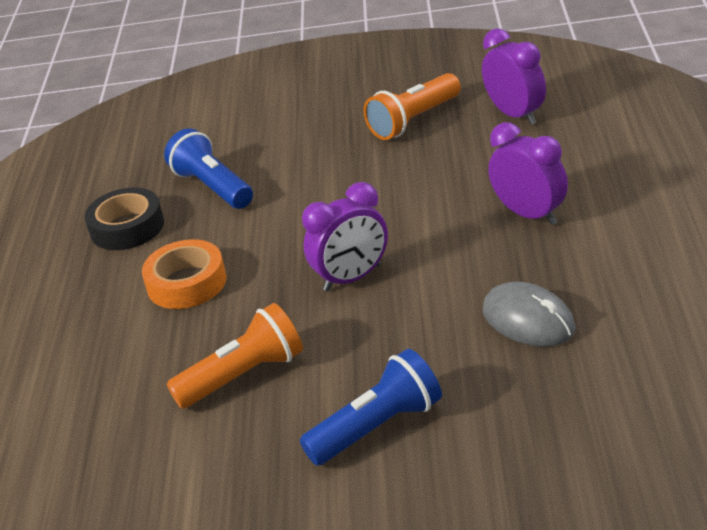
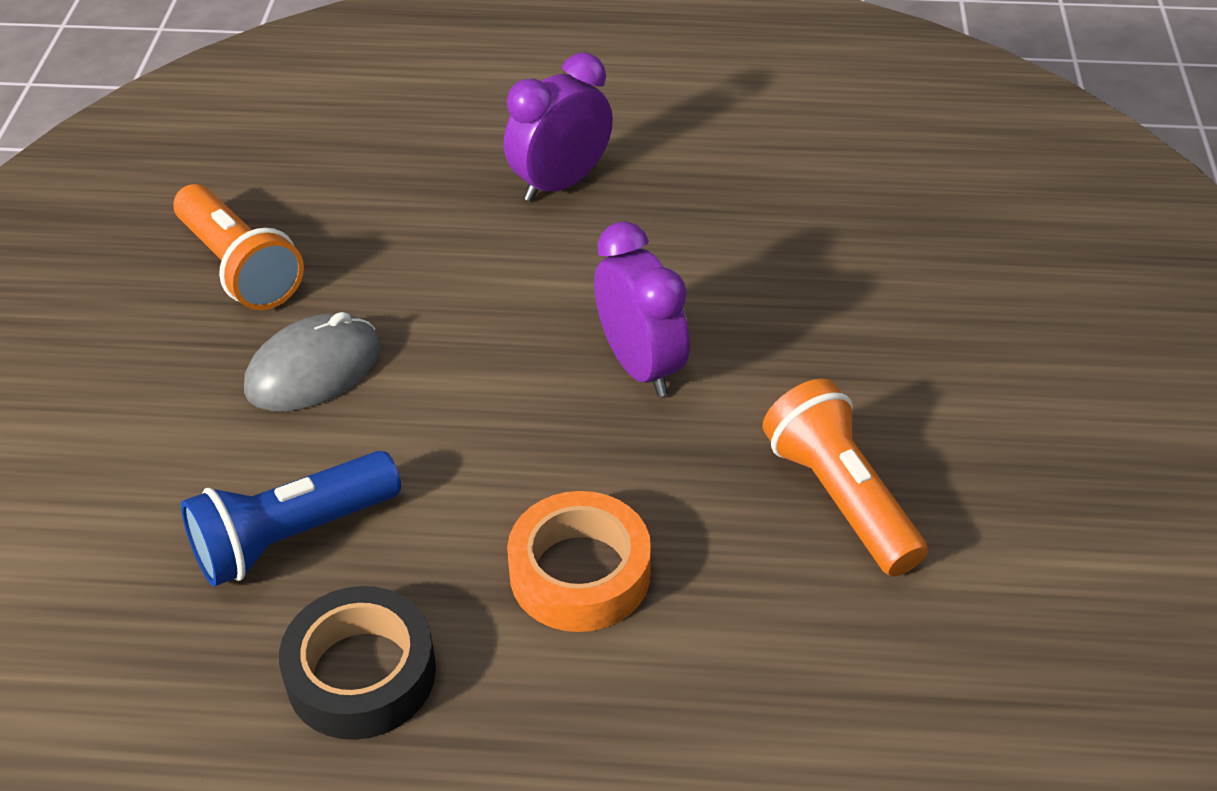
camera: 90 degrees left, 10 degrees up
(377, 427) = (967, 362): blue flashlight -> none
(516, 115) = (298, 164): purple clock -> none
(528, 320) = (785, 212): grey mouse -> grey mouse (313, 369)

